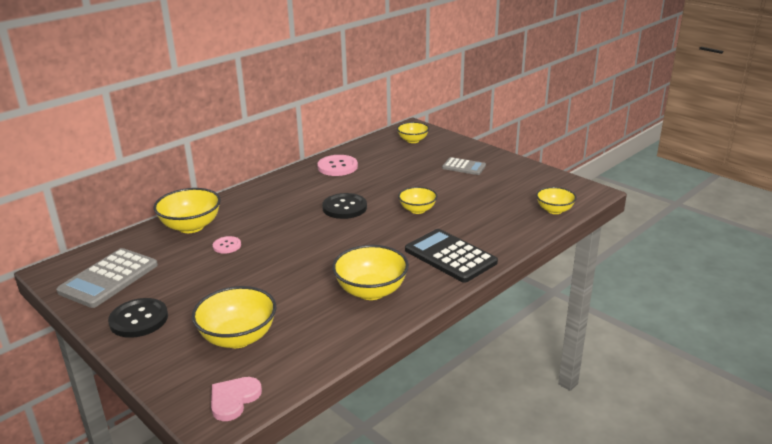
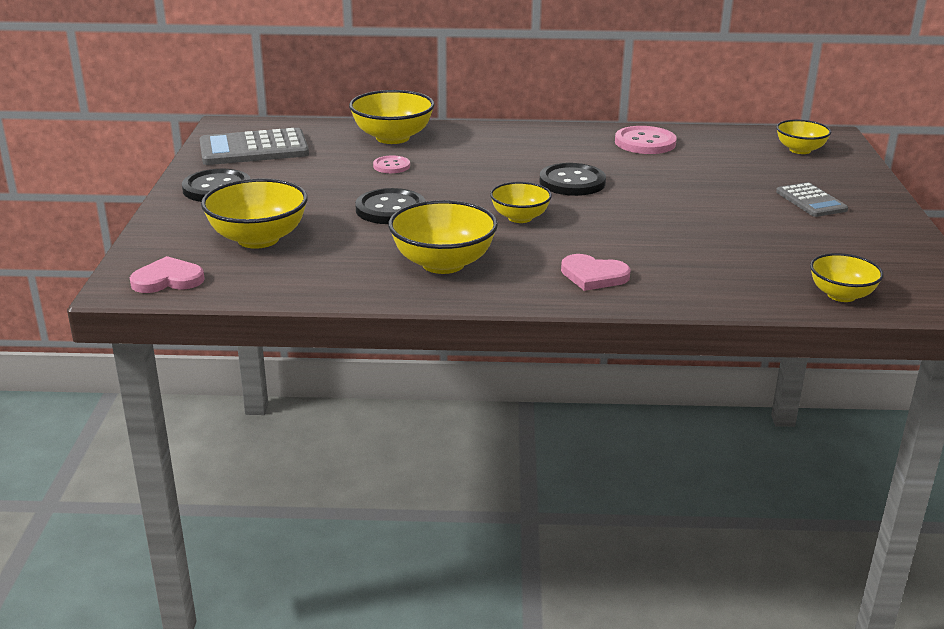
camera: 45 degrees right, 0 degrees up
(280, 274) = (390, 209): none -> black button
(417, 210) = (651, 218): yellow bowl -> yellow bowl (520, 218)
(450, 256) = (593, 276): black calculator -> pink heart

